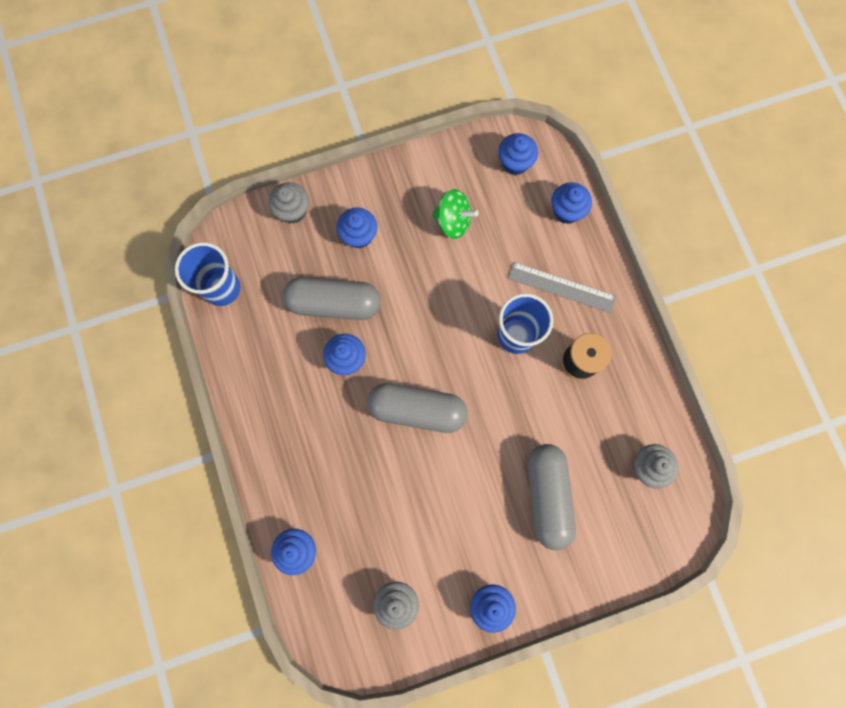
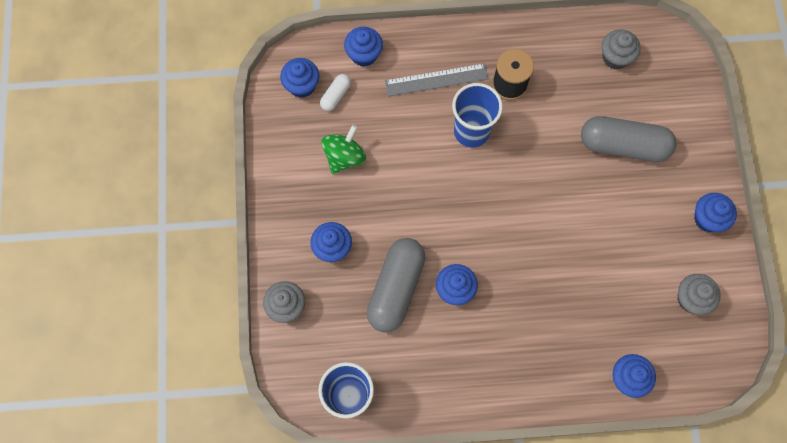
camera: 75 degrees left, 5 degrees down
(417, 410) = (520, 237): grey capsule -> none
(514, 196) = (335, 95): none -> white capsule
(561, 287) = (436, 80): grey ruler -> grey ruler turned 45 degrees clockwise

